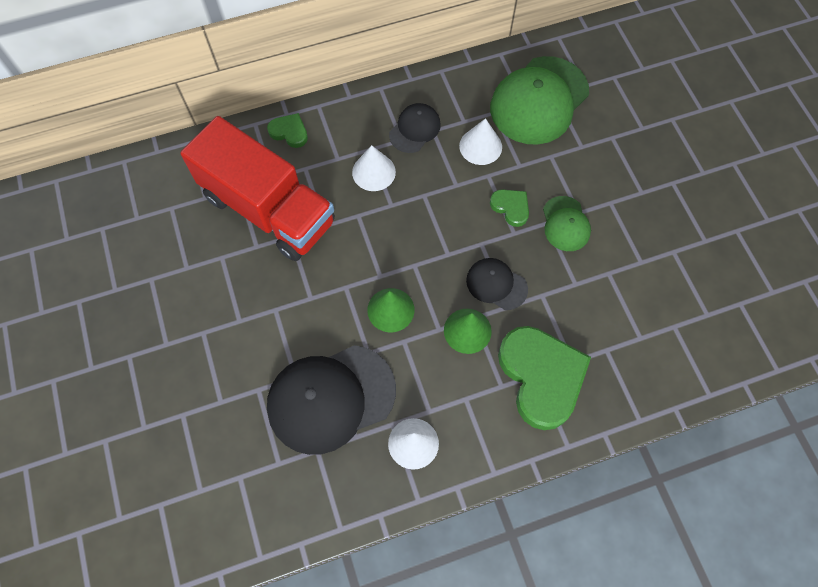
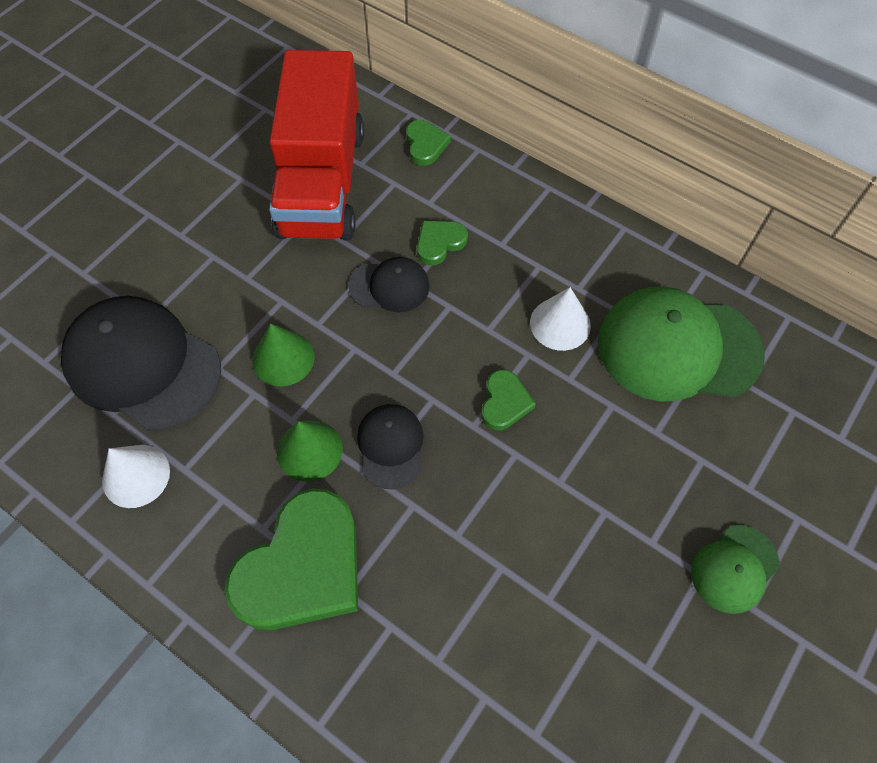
camera: 55 degrees right, 5 degrees down
(373, 172) = (439, 243): white cone -> green heart
(415, 129) = (525, 248): black cap -> black cap (389, 286)
(565, 224) = (531, 476): green cap -> green cap (734, 569)

